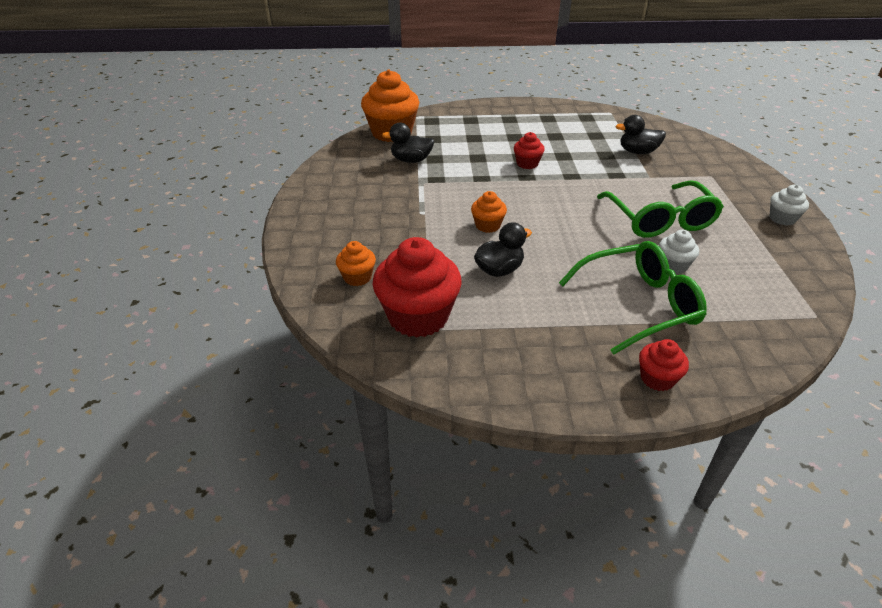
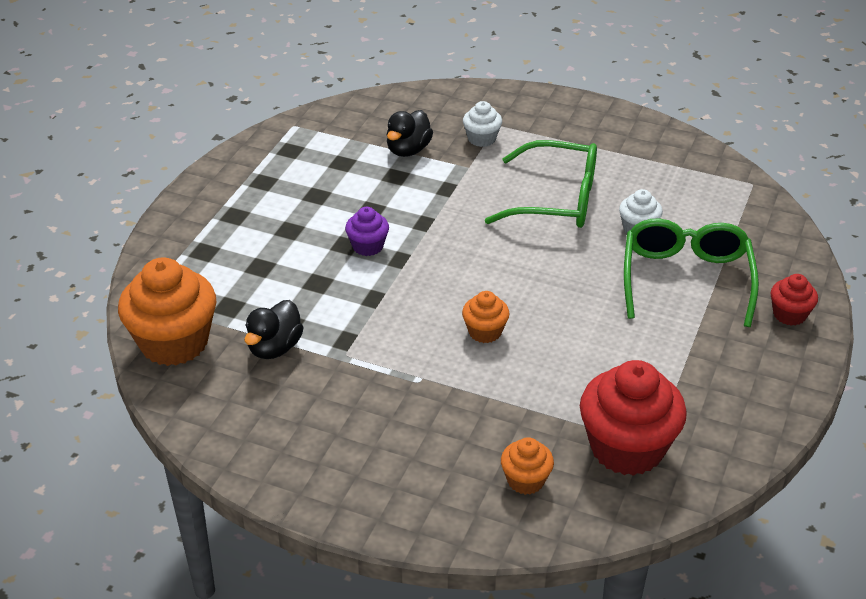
camera: 65 degrees left, 0 degrees up
(499, 270) = (577, 354): black duck -> none
(527, 164) = (368, 246): red cupcake -> purple cupcake
(782, 218) = (603, 123): white cupcake -> white cupcake (481, 139)

